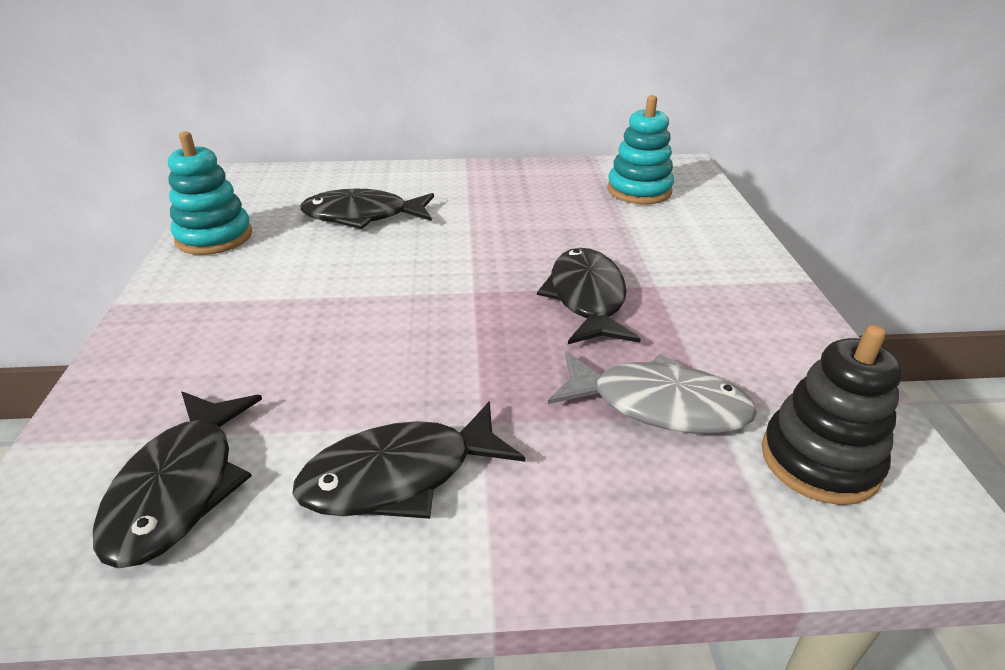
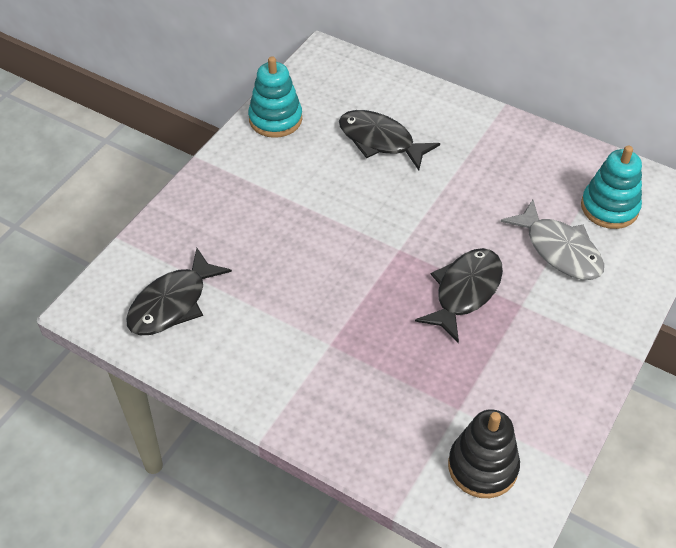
camera: 35 degrees right, 15 degrees up
(399, 476) = (268, 352): black fish -> none
(659, 405) = (431, 387): grey fish -> grey fish (559, 250)

